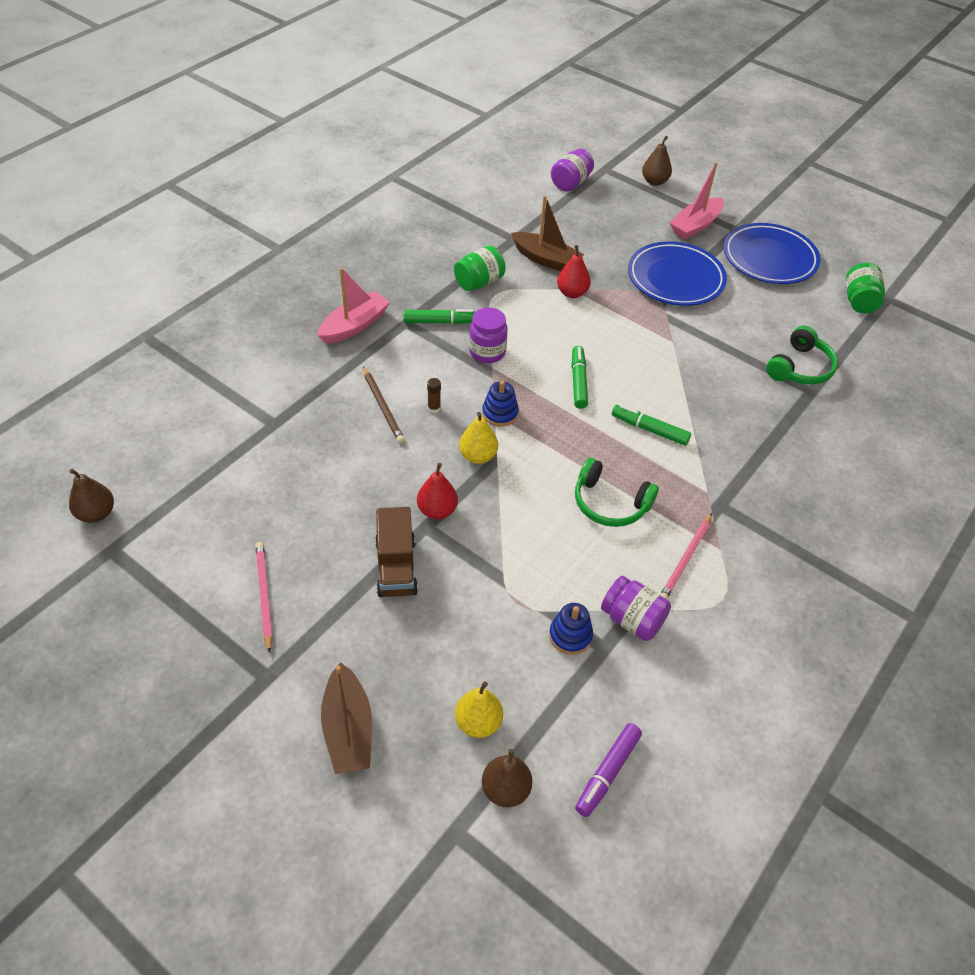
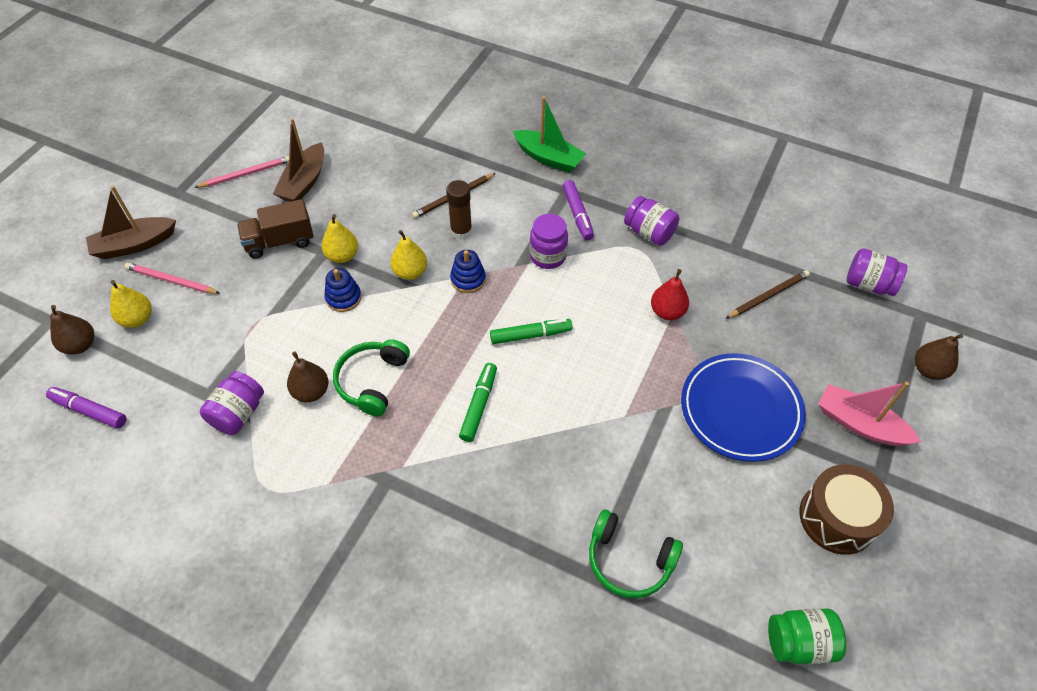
camera: 80 degrees right, 5 degrees up
(96, 513) = (309, 74): brown pear -> brown pear (311, 391)
(354, 326) = (548, 158): pink boat -> green boat
(434, 408) = (461, 231): brown glue stick -> brown glue stick, size x1.79
(437, 510) = (342, 256): red pear -> yellow pear
(440, 322) = (577, 214): green marker -> purple marker
(479, 282) = (649, 232): green jar -> purple jar
(546, 259) = (713, 281): brown boat -> brown boat (304, 182)
(569, 235) = (768, 296): none -> brown pencil
(570, 636) = (219, 368): blue stacking toy -> blue stacking toy (343, 298)
(686, 559) = (312, 452): pink pencil -> pink pencil (172, 281)
(769, 258) = (837, 518): blue plate -> brown drum

